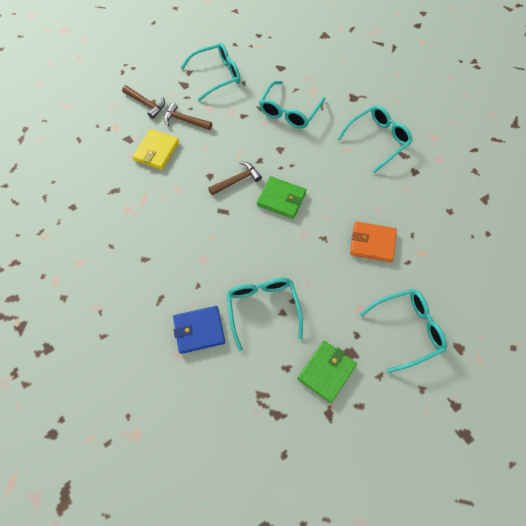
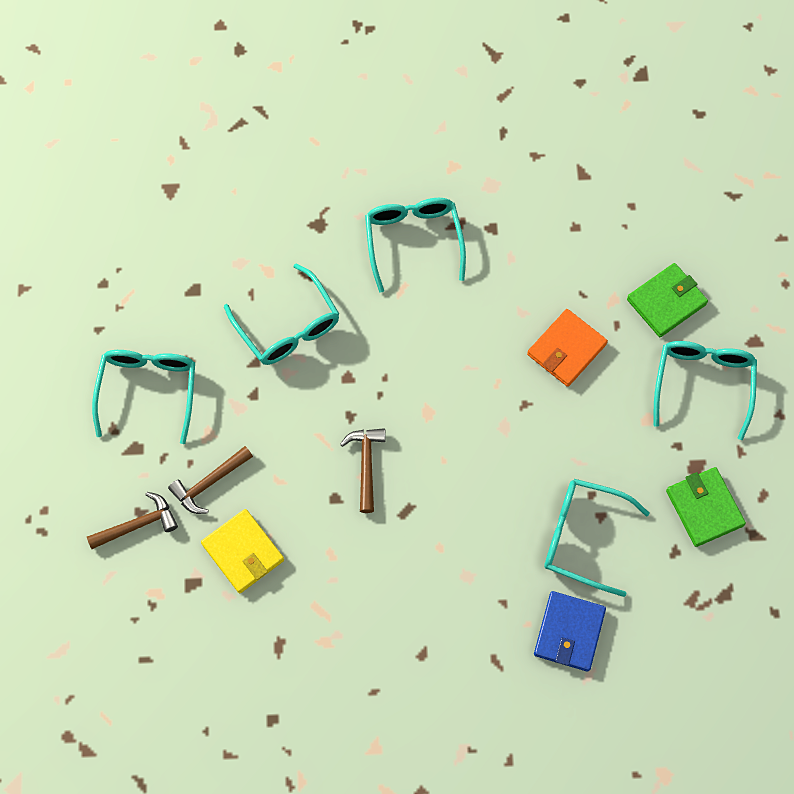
camera: 60 degrees left, 5 degrees up
(281, 199) = (433, 423): green wallet -> green wallet (666, 302)

